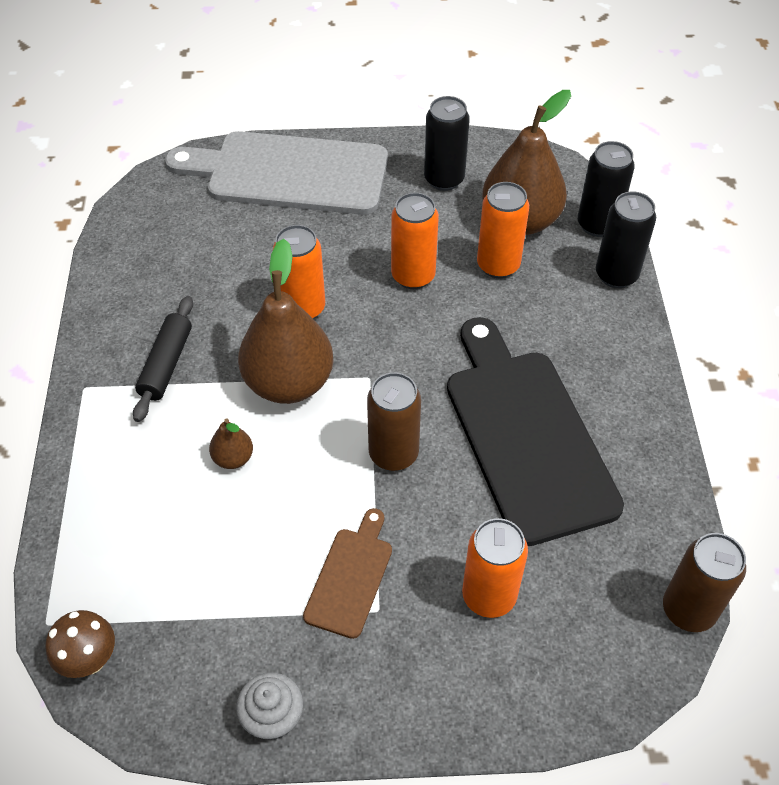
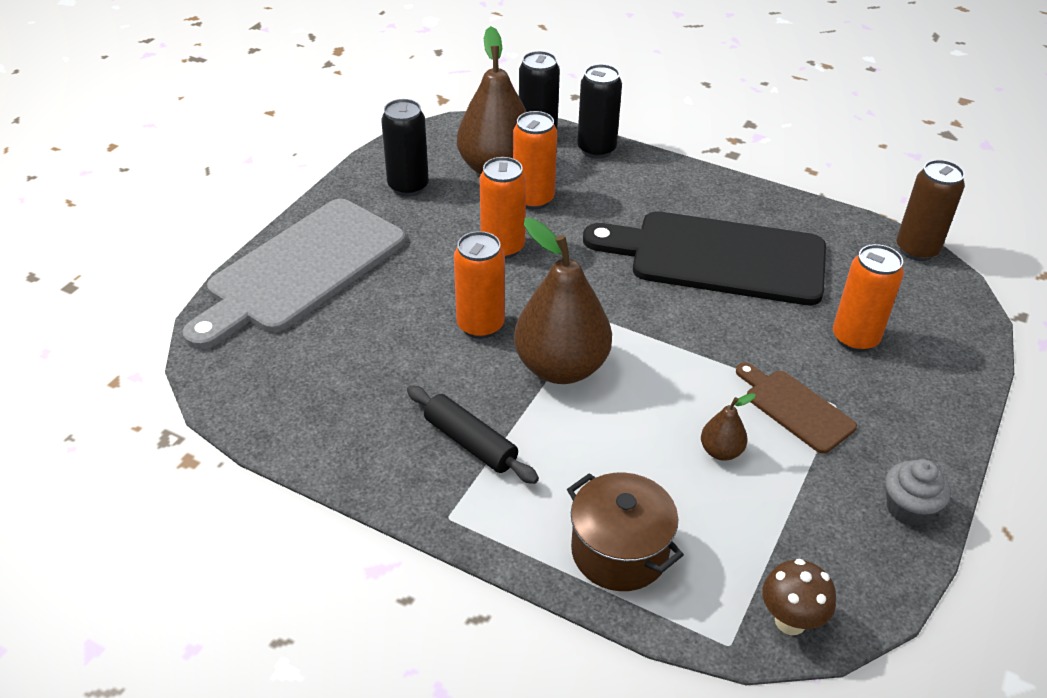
camera: 60 degrees left, 10 degrees down
(105, 510) = (619, 551): none -> brown pot
(233, 458) = (621, 436): brown pear -> brown pear (721, 451)
(393, 454) = (686, 335): brown can -> none

